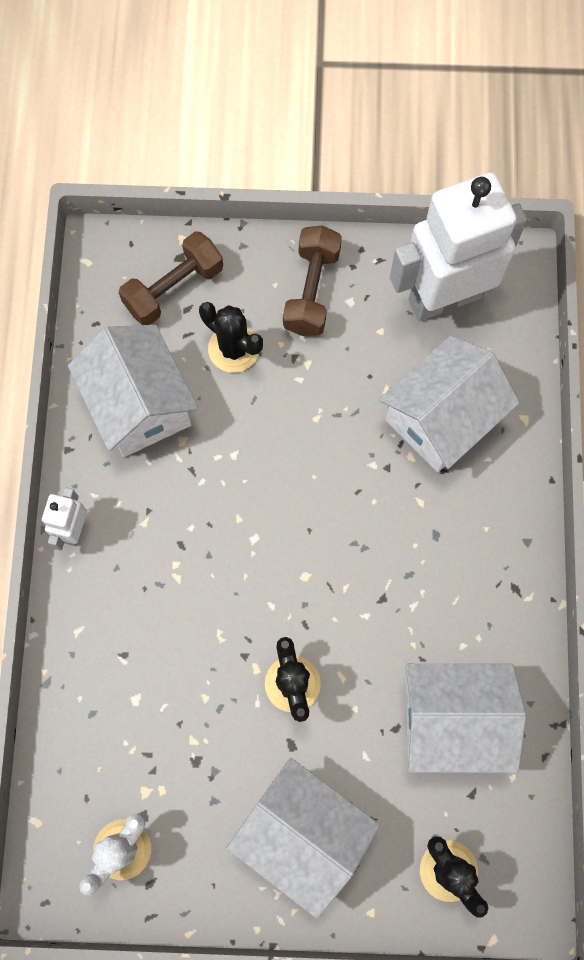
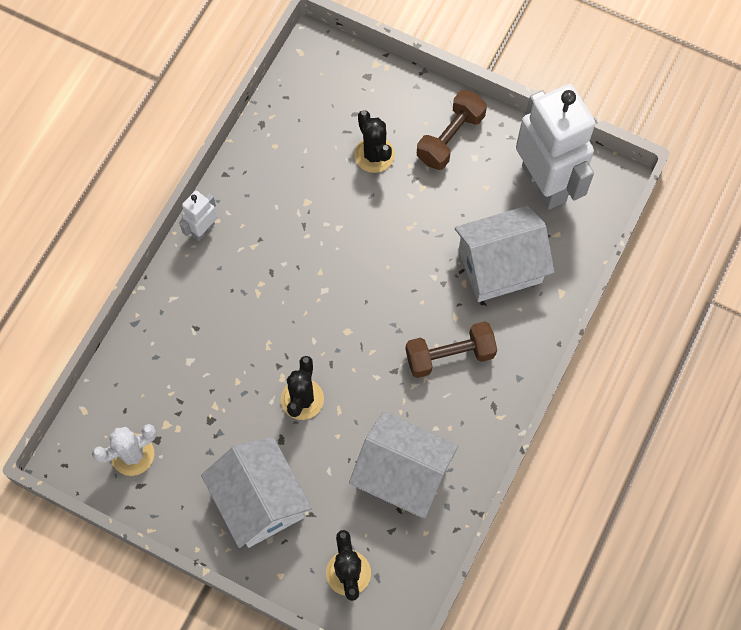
camera: 25 degrees right, 5 degrees down
(140, 405) = (289, 165): white house -> none
(174, 288) = (352, 95): brown dumbbell -> brown dumbbell (449, 355)
(444, 298) = (544, 183): white robot -> white robot turned 60 degrees clockwise

